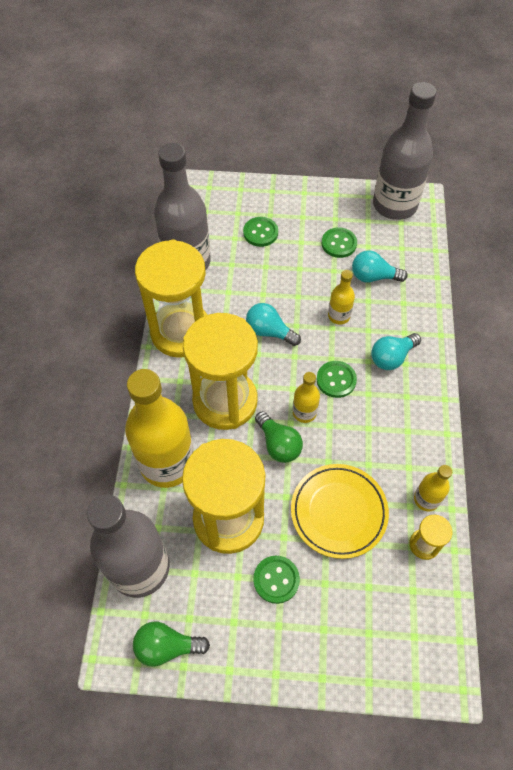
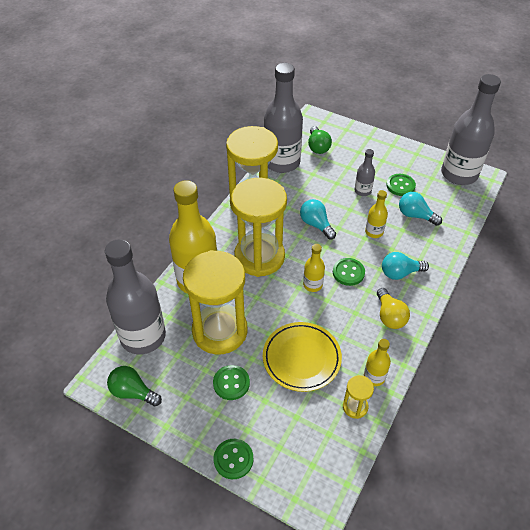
camera: 25 degrees right, 10 degrees down
(260, 233) = (345, 161): green button -> green button (233, 459)
(278, 444) = (282, 298): green light bulb -> green light bulb (318, 147)
(300, 266) = (362, 191): none -> grey bottle
(406, 416) = (389, 316): none -> yellow light bulb

